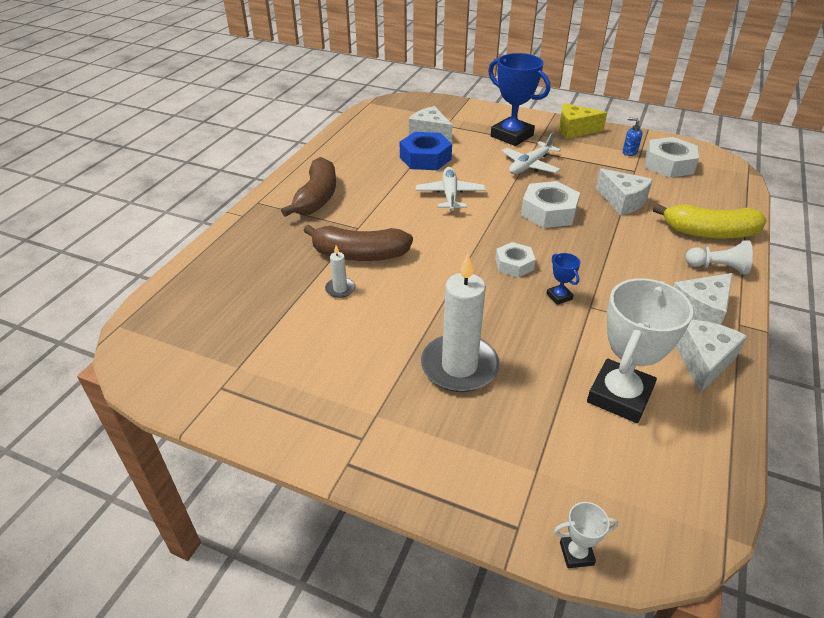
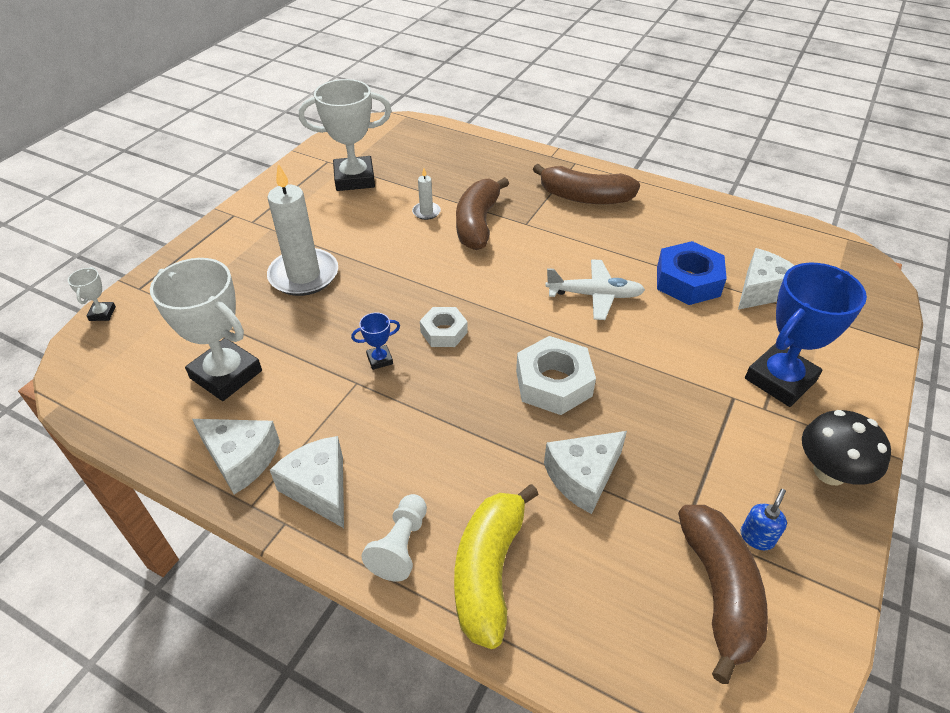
camera: 95 degrees right, 5 degrees up
(269, 354) = (354, 179): none -> white trophy
(530, 165) = (684, 386): white plane -> none
(574, 130) = (829, 472): yellow cheese -> black mushroom
(669, 164) = (718, 591): white nut -> brown banana

